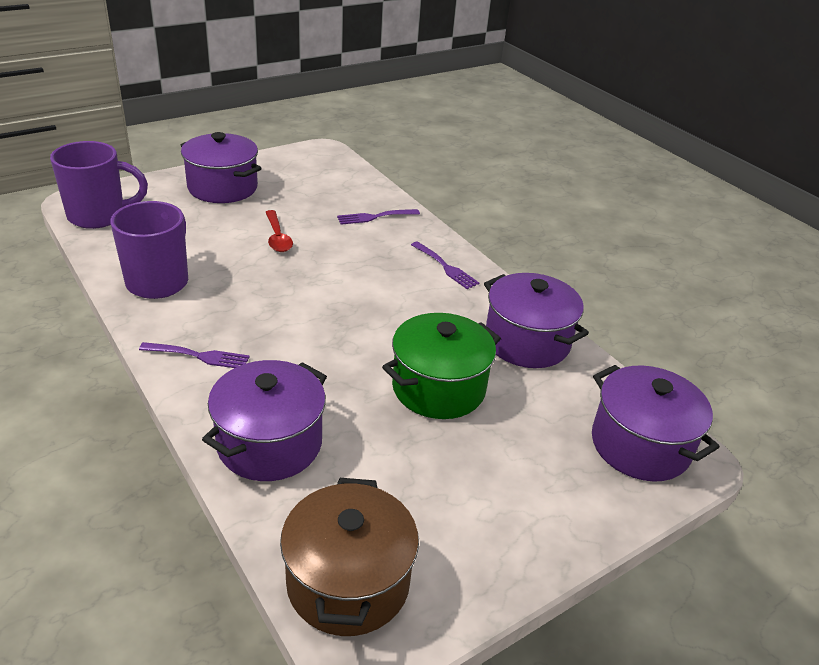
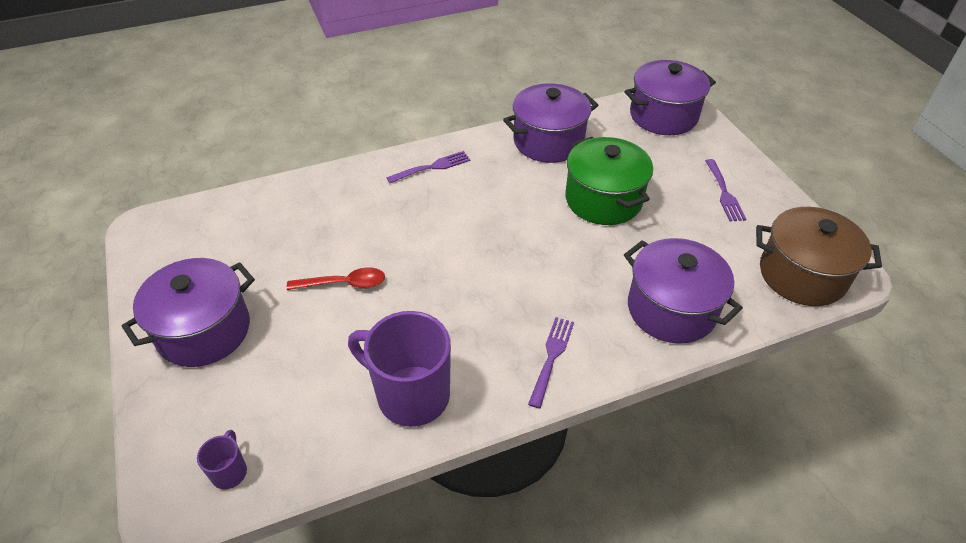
camera: 75 degrees left, 10 degrees up
(99, 216) = (230, 472): purple mug -> purple mug, size x0.45
(375, 217) = (325, 202): purple fork -> purple fork (724, 193)

